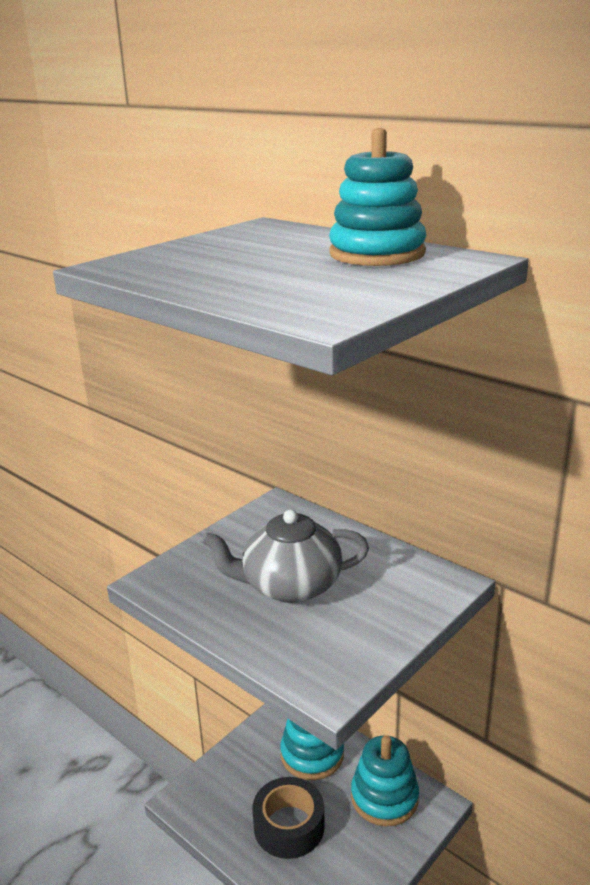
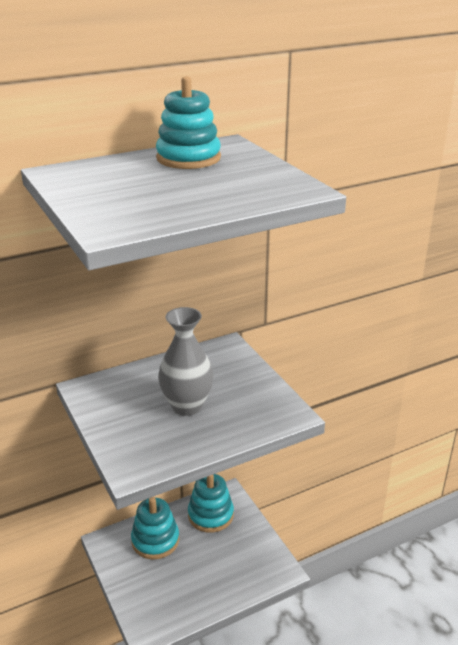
camera: 70 degrees left, 5 degrees up
(289, 586) = (187, 406): grey teapot -> grey vase
(289, 826) = (204, 571): black tape -> none

